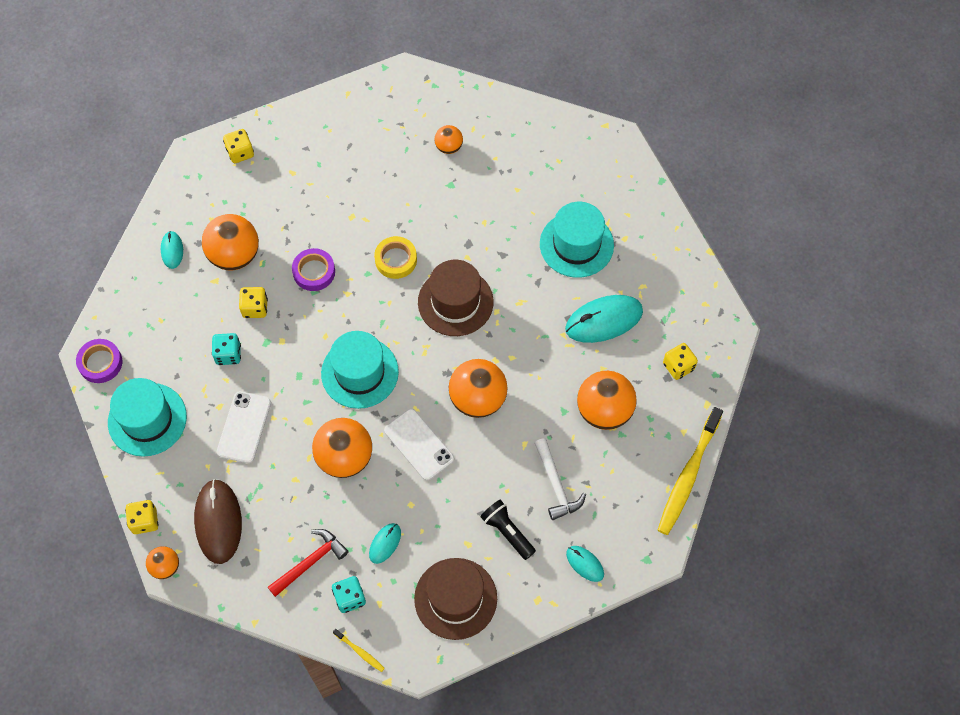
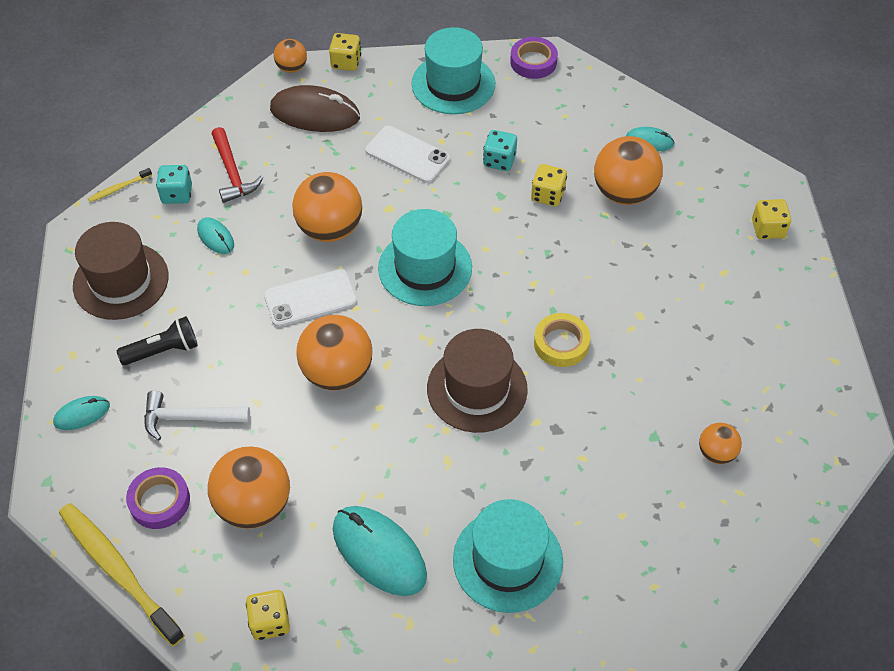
camera: 110 degrees right, 10 degrees down
(314, 272) = (574, 259): purple tape -> purple tape (159, 501)
(604, 320) = (379, 552): turquoise mouse -> turquoise mouse turned 45 degrees counterclockwise

